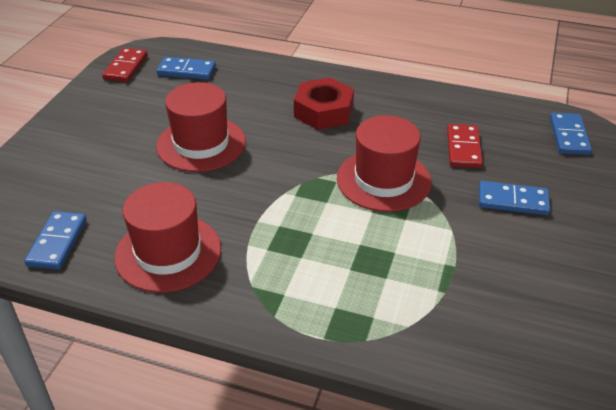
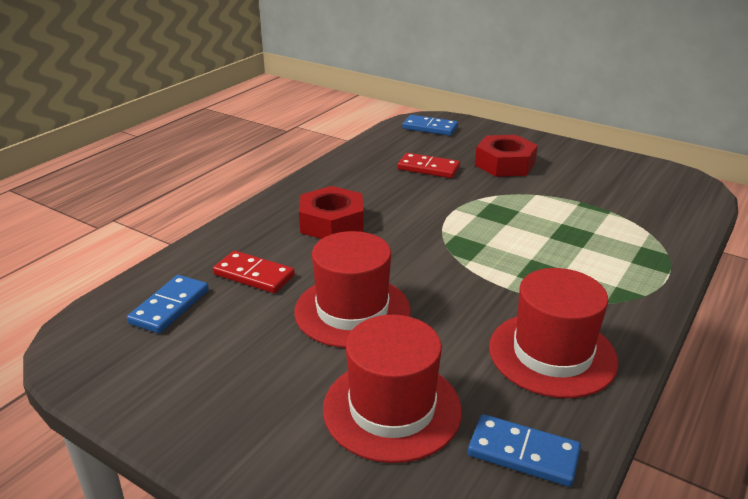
camera: 75 degrees left, 10 degrees down
(125, 67) = (108, 365): red domino -> red domino (254, 275)
(383, 180) = (461, 211): red hat -> red hat (392, 409)
(512, 201) = (505, 164): blue domino -> red nut

